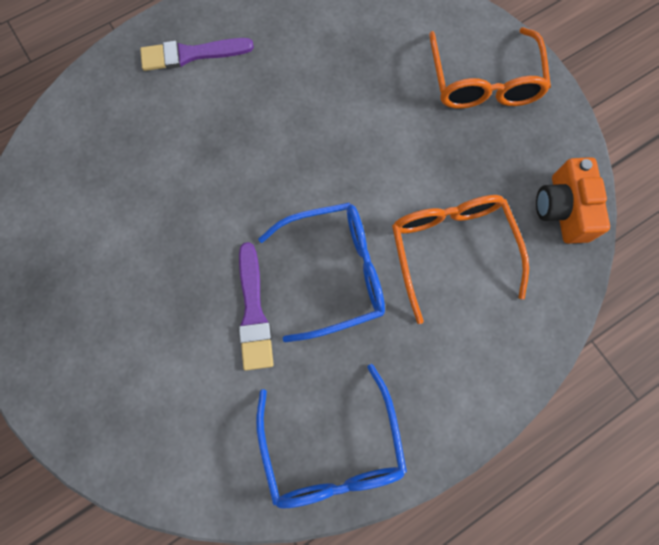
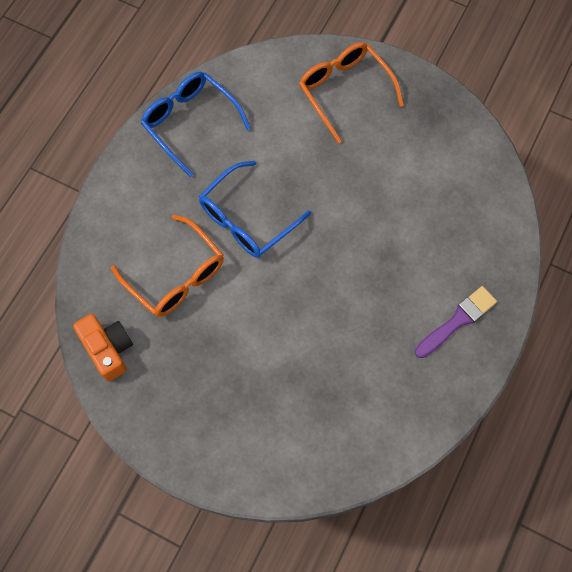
camera: 150 degrees right, 5 degrees down
(254, 312) = (284, 169): purple brush -> none
(483, 81) = (216, 427): orange glasses -> orange glasses (345, 92)

